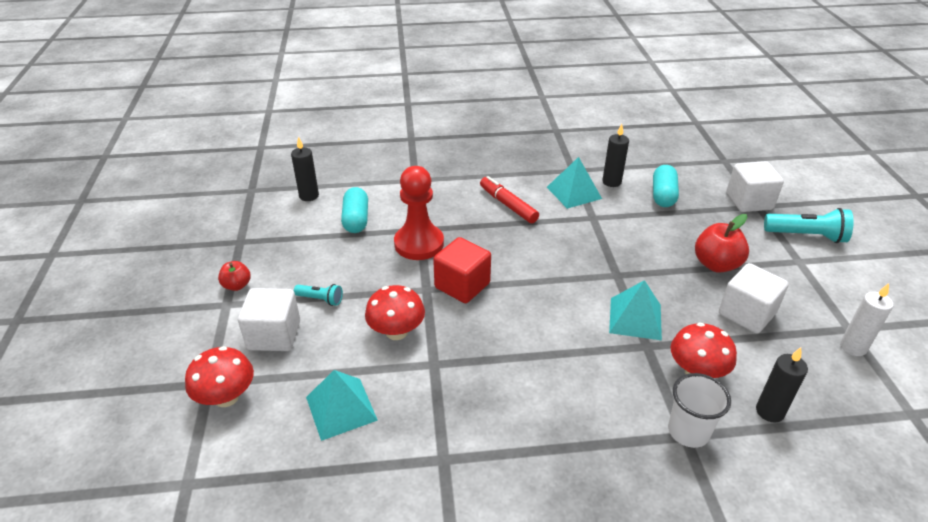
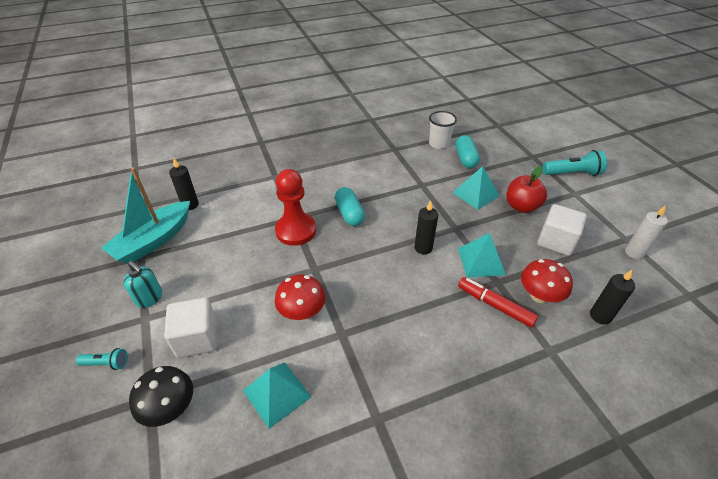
camera: 15 degrees left, 5 degrees up
(226, 397) = (170, 408): red mushroom -> black mushroom
(237, 285) = (150, 298): red apple -> turquoise soap dispenser
(258, 227) = (154, 240): none -> turquoise boat
(320, 299) = (228, 296): turquoise flashlight -> turquoise flashlight (106, 363)
(356, 219) = (237, 219): turquoise capsule -> turquoise capsule (349, 214)
(462, 285) = (342, 260): red cube -> none
(508, 205) = (355, 185): red marker -> red marker (495, 305)
(574, 192) = (401, 167): turquoise pyramid -> turquoise pyramid (475, 194)
(611, 182) = (425, 154): black candle -> black candle (423, 248)
(688, 431) = (551, 346): white cup -> white cup (439, 144)
(749, 201) = (525, 154): white cube -> none

